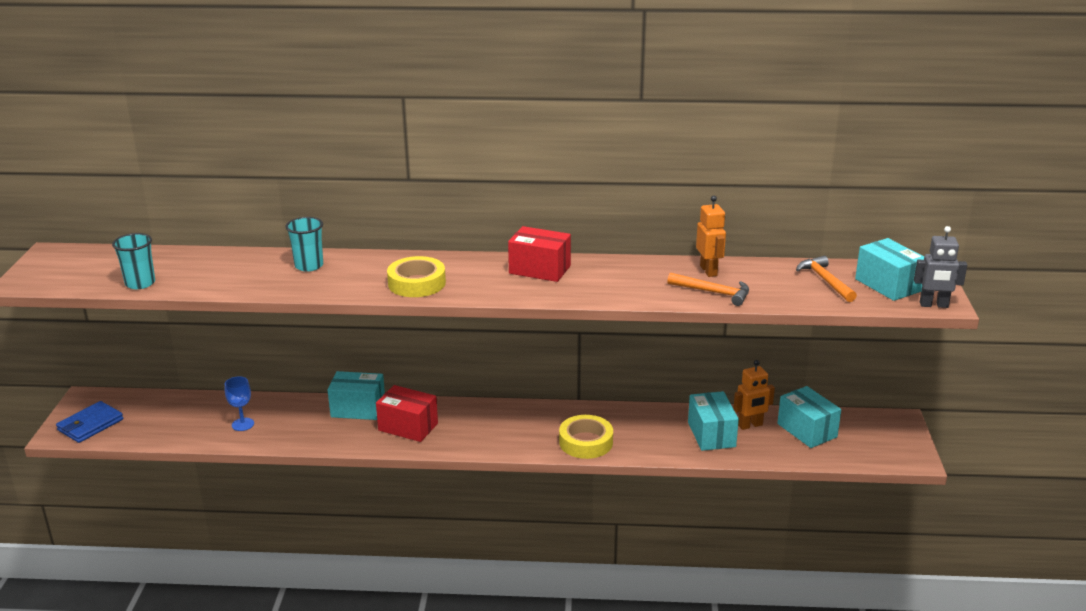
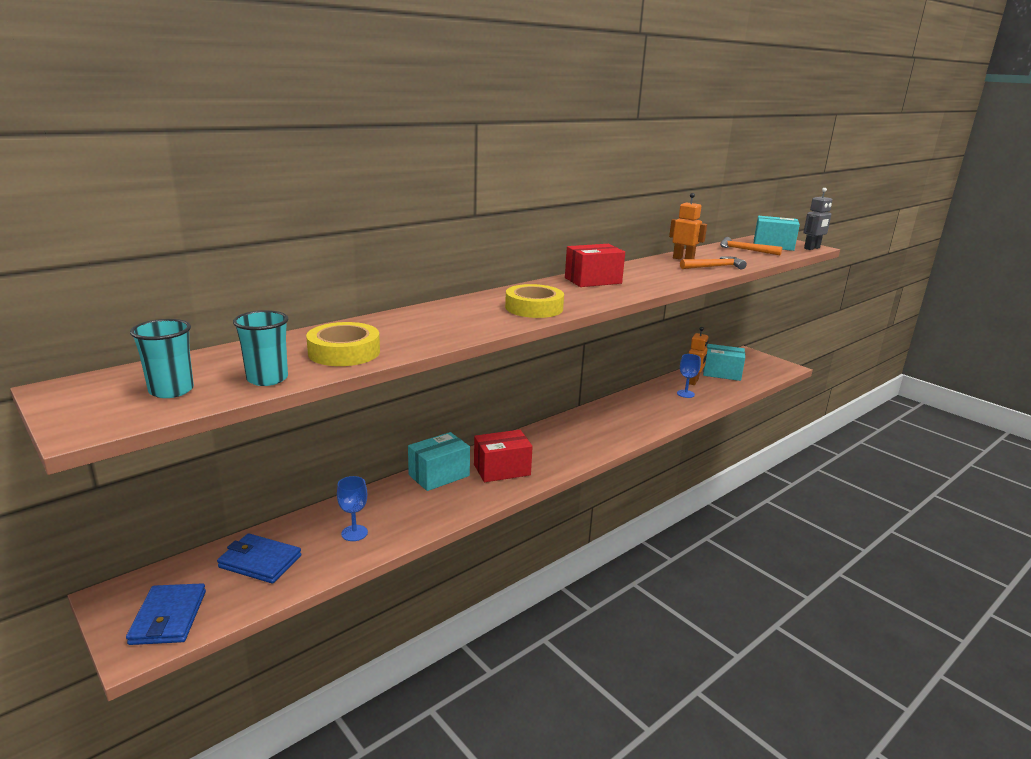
camera: 45 degrees left, 5 degrees down
(171, 415) = (260, 561): none -> blue wallet
(309, 266) = (416, 321): turquoise cup -> turquoise cup (171, 390)
(586, 442) = (632, 427): yellow tape -> yellow tape (344, 352)
(711, 434) = (685, 394): turquoise box -> blue goblet

